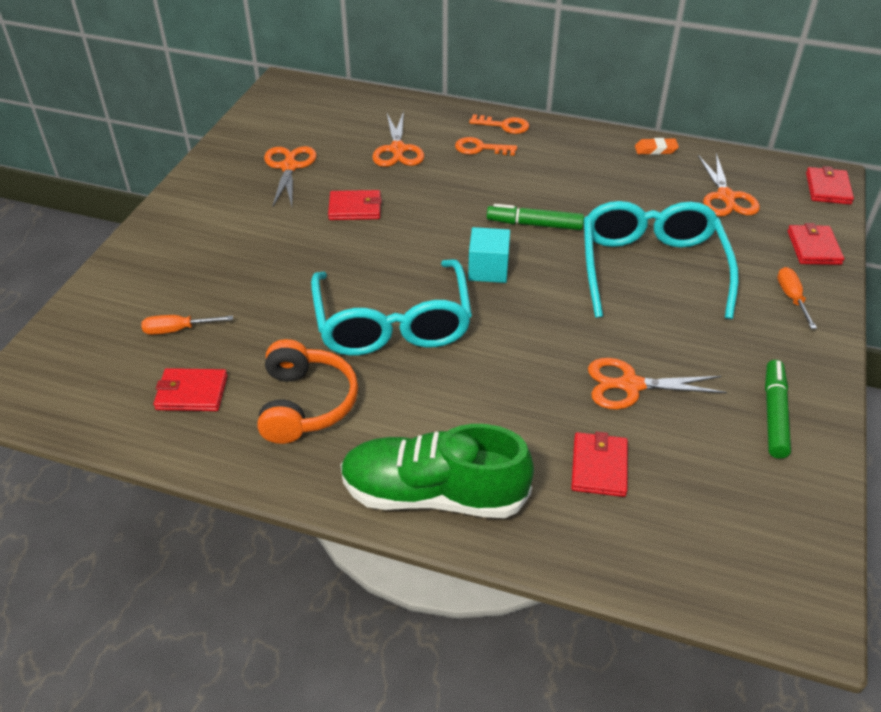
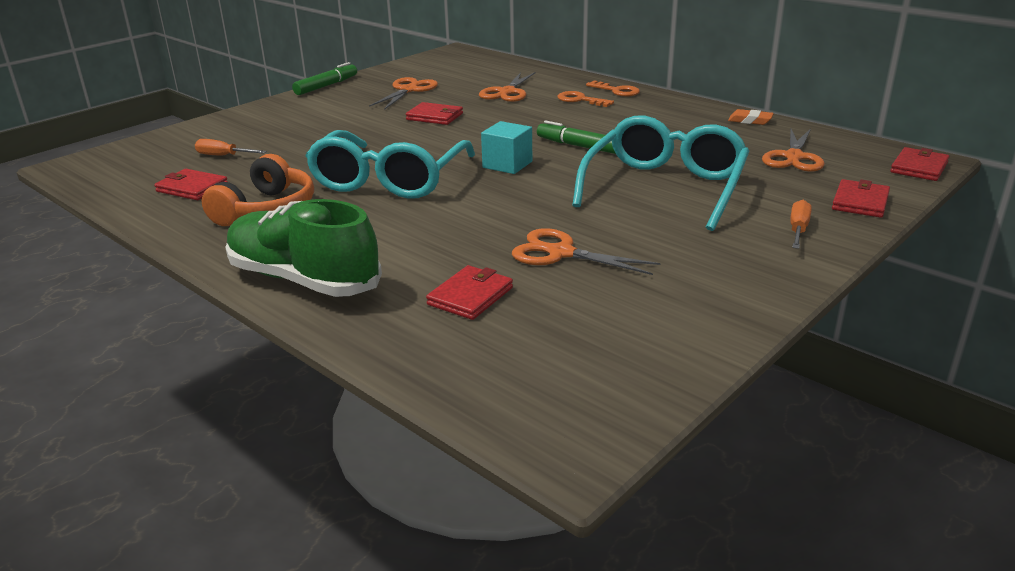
camera: 25 degrees right, 15 degrees down
(774, 414) = (692, 301): green marker -> green marker (326, 86)

